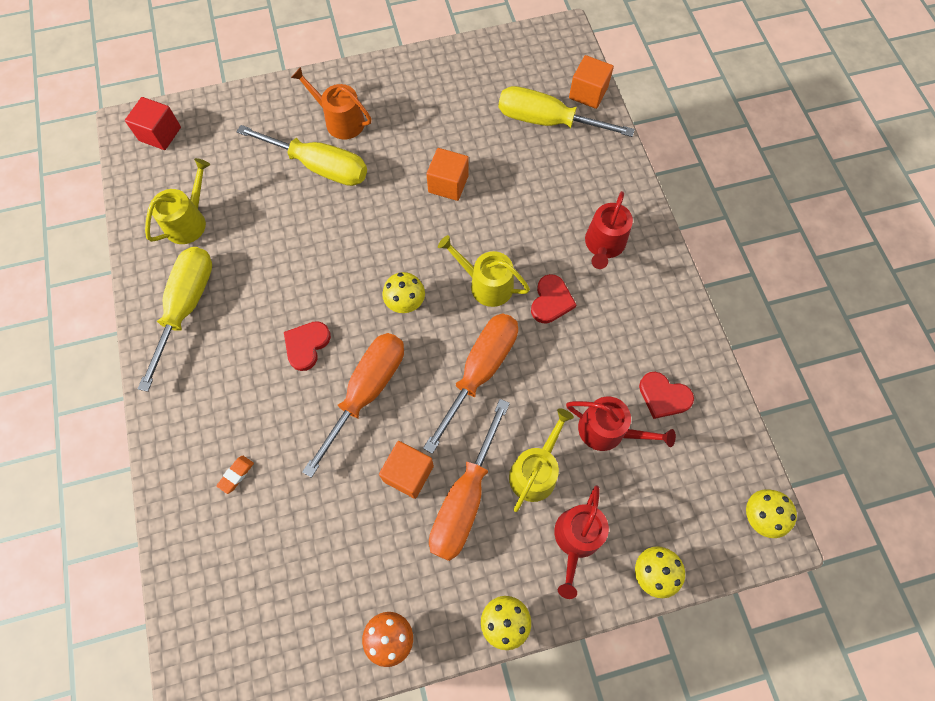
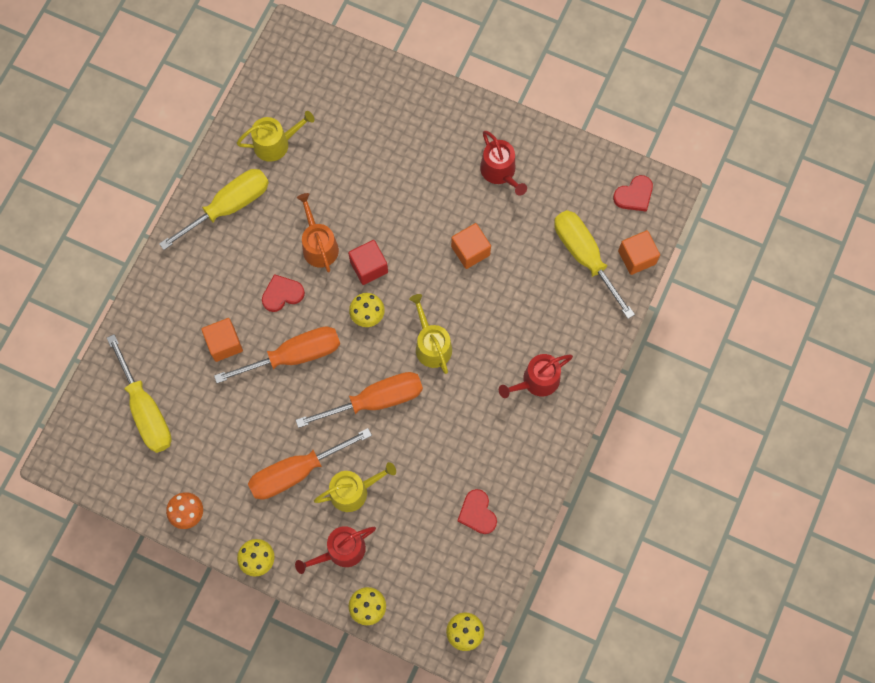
camera: 40 degrees right, 5 degrees up
(160, 134) = (306, 58): red cube -> red cube (369, 267)
(236, 475) = (176, 345): orange eraser -> none
(320, 167) = (394, 168): yellow screwdriver -> yellow screwdriver (146, 410)
(340, 121) = (437, 142): orange watering can -> orange watering can (319, 245)
(408, 473) = (276, 428): orange cube -> orange cube (224, 344)
(551, 301) = (464, 391): red heart -> red heart (634, 195)
(608, 430) = (421, 504): red watering can -> red watering can (500, 172)

